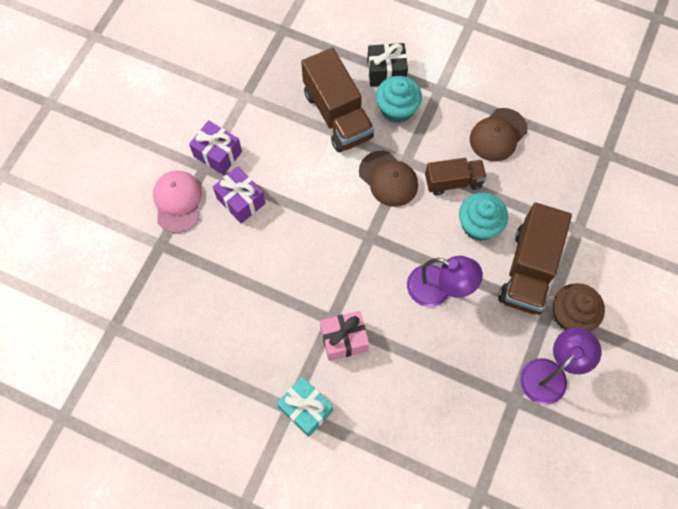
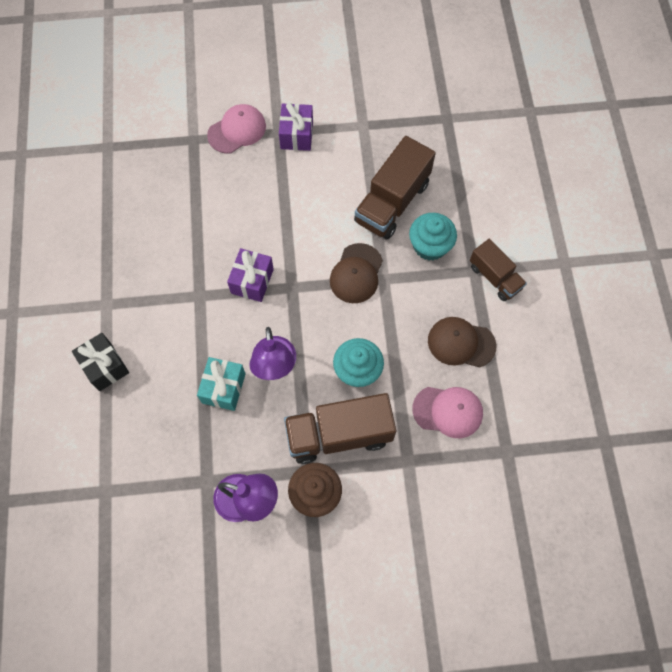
camera: 60 degrees right, 0 degrees up
(241, 201) = (265, 174): purple gift -> purple gift (252, 281)
(306, 409) = (112, 316): turquoise gift -> turquoise gift (224, 388)
(344, 339) = (187, 314): pink gift -> none
(386, 72) = (461, 218): black gift -> black gift (105, 366)
(453, 182) = (387, 328): brown truck -> brown truck (494, 277)
(551, 177) = (448, 411): none -> pink cap

